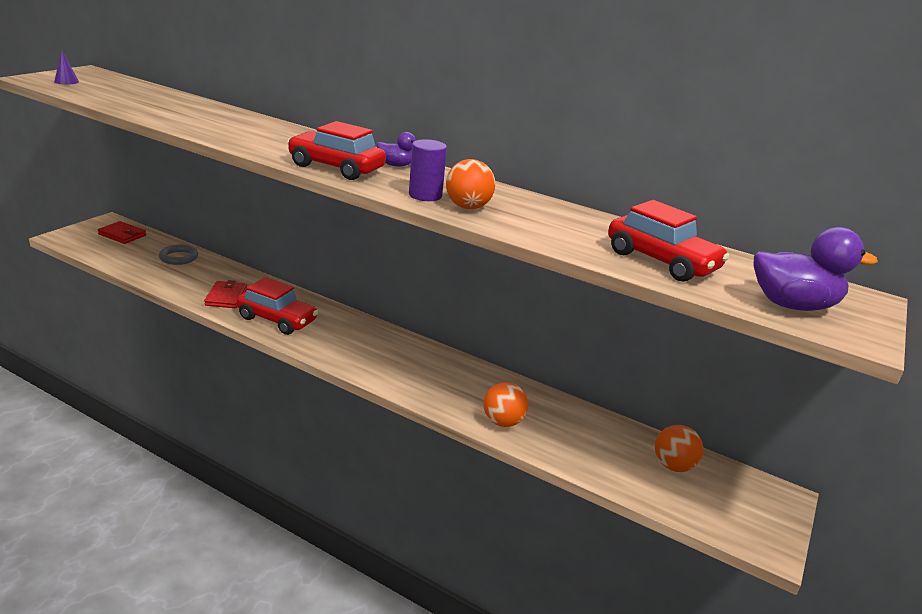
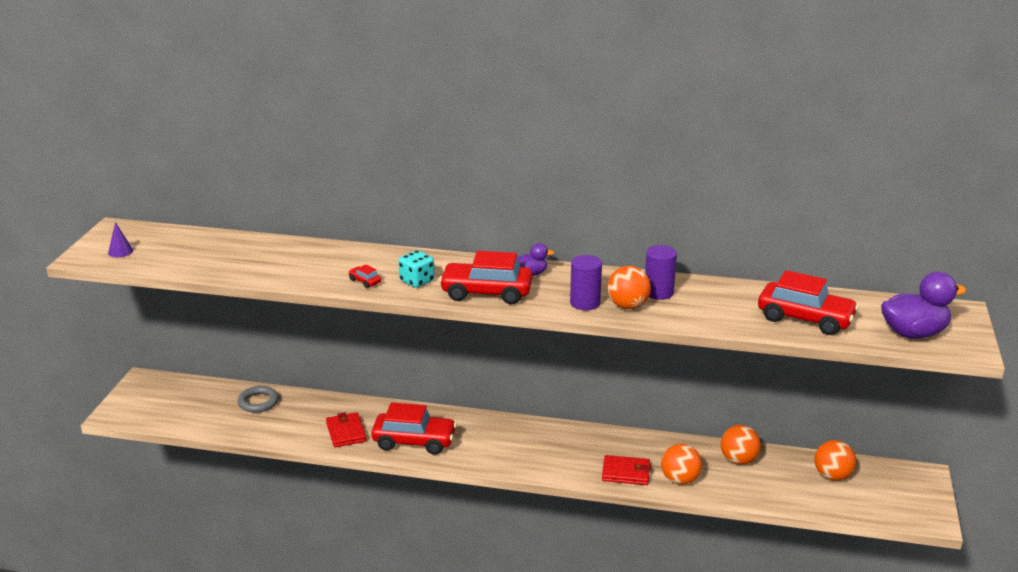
camera: 15 degrees left, 0 degrees up
(122, 235) = (174, 392): red wallet -> red wallet (626, 473)
(235, 137) = (365, 281): none -> red car
(282, 147) = (417, 281): none -> turquoise dice
(512, 205) = (658, 293): none -> purple cylinder
(577, 421) = (738, 460): none -> orange ball

